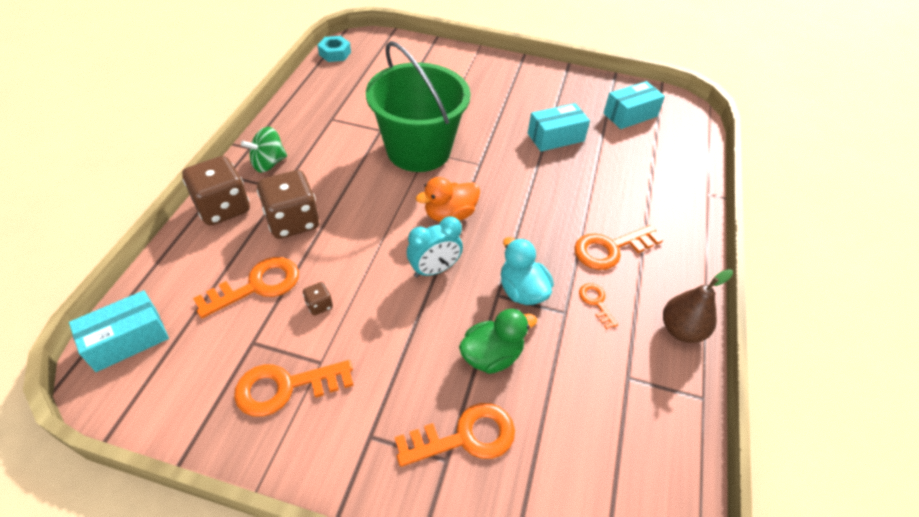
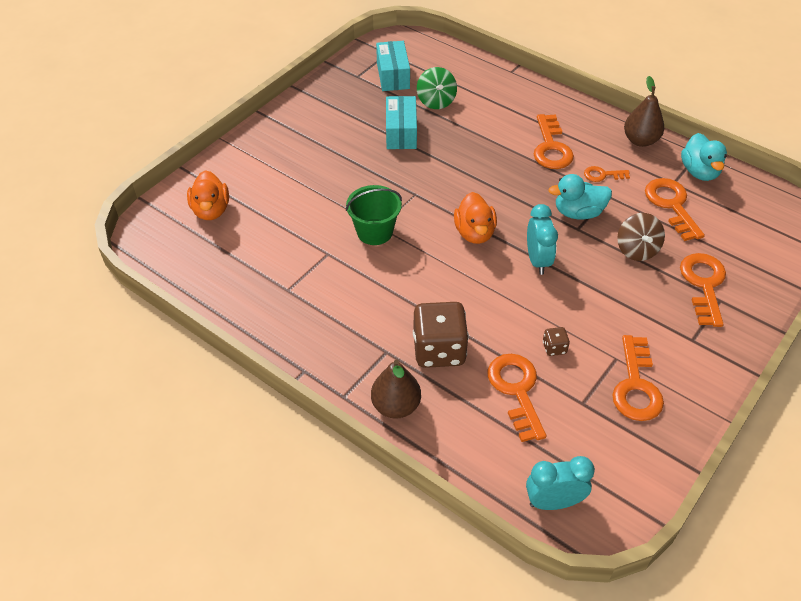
camera: 65 degrees left, 0 degrees up
(127, 340) = (554, 502): turquoise box -> turquoise clock
(223, 208) = (396, 406): brown dice -> brown pear
(268, 163) = (340, 357): green spinning top -> green spinning top (436, 101)
(335, 53) = (160, 262): turquoise nut -> none
(399, 61) = (211, 210): none -> orange duck
(418, 150) = (374, 232): green bucket -> green bucket, size x0.53
(491, 356) = (637, 249): green duck -> brown spinning top
(586, 381) = (671, 205): none -> orange key
(667, 404) = (699, 172): none -> turquoise duck

